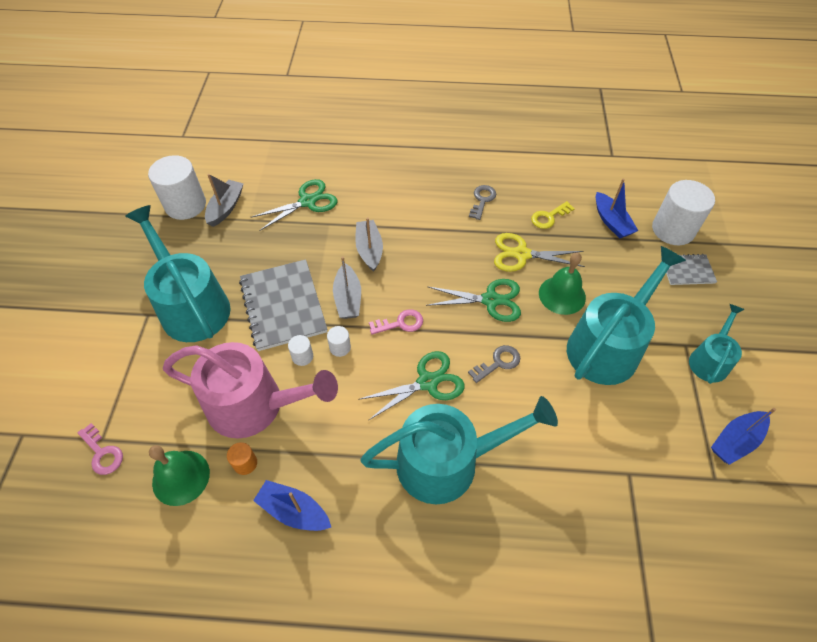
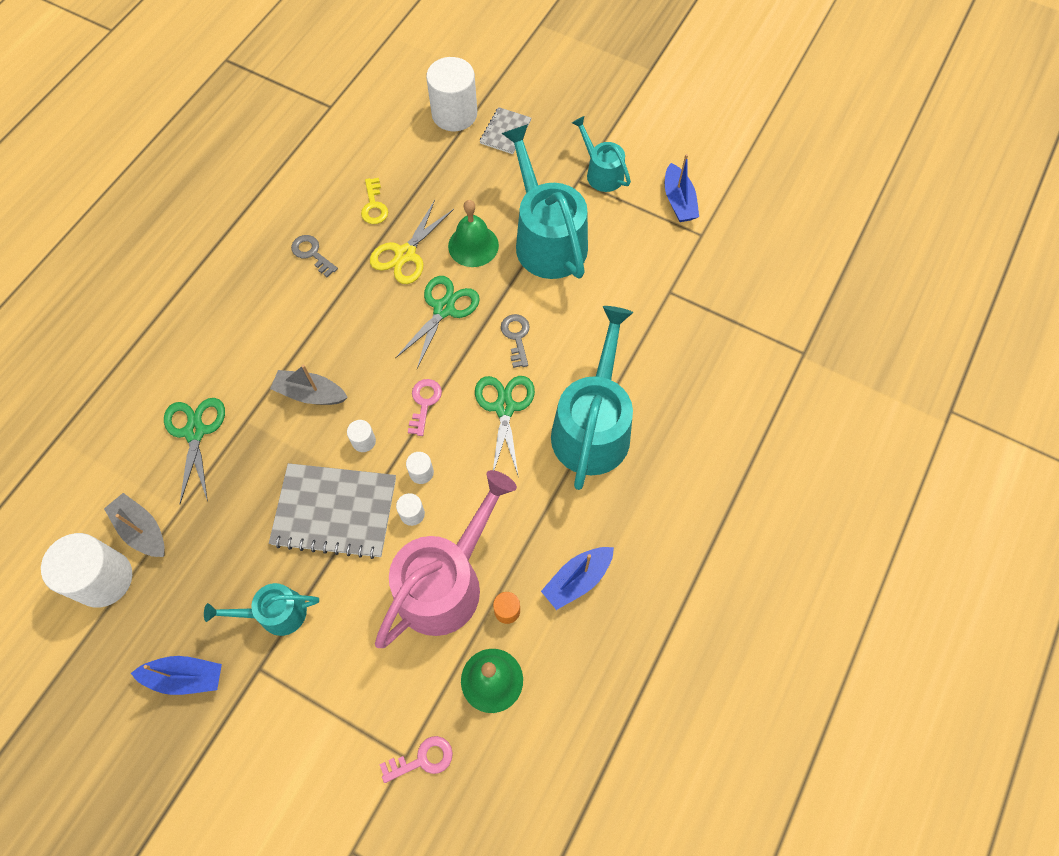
camera: 65 degrees left, 10 degrees up
(191, 306) = (276, 613): turquoise watering can -> turquoise watering can, size x0.54
(348, 298) = (363, 441): grey boat -> white cylinder
(611, 221) = (413, 157): blue boat -> blue boat (185, 677)

